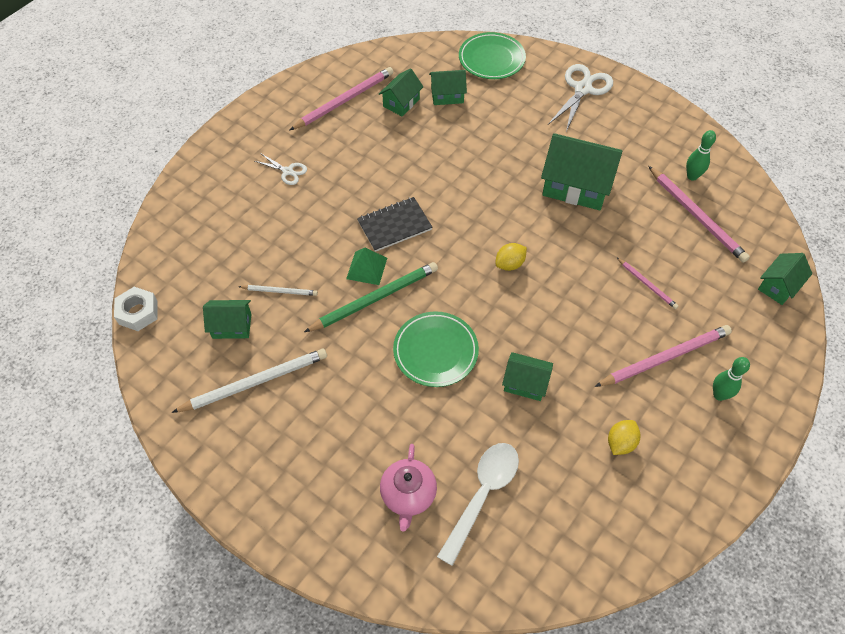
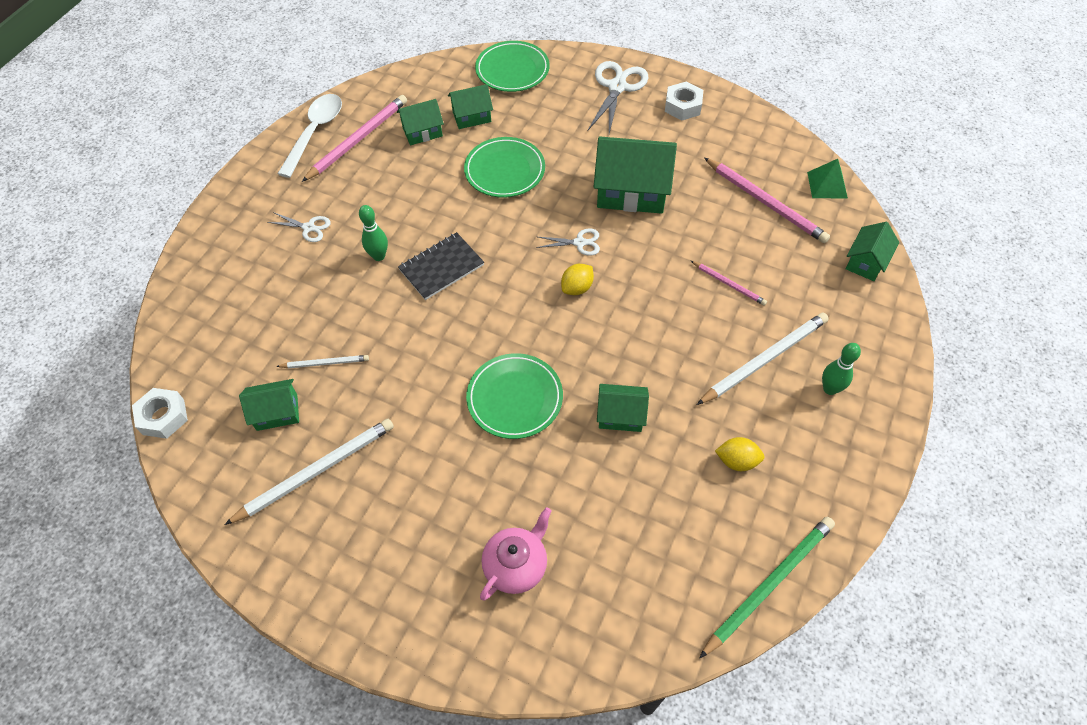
camera: 10 degrees left, 0 degrees up
(367, 268) = (419, 320): green pyramid -> green pyramid (827, 185)
(374, 299) = (434, 352): green pencil -> green pencil (768, 585)
(401, 102) = (422, 132): green house -> green house turned 45 degrees clockwise
(408, 495) = (516, 565): pink teapot -> pink teapot turned 135 degrees counterclockwise
(467, 149) = (505, 170): none -> green plate
(482, 495) = (598, 549): white spoon -> white spoon (315, 133)
(520, 224) = (579, 243): none -> white scissors
(620, 443) = (737, 461): yellow lemon -> yellow lemon turned 75 degrees clockwise
(639, 116) = (683, 106): none -> white nut
(664, 358) = (764, 360): pink pencil -> white pencil
(692, 176) = (752, 161): green bowling pin -> green bowling pin (379, 256)

